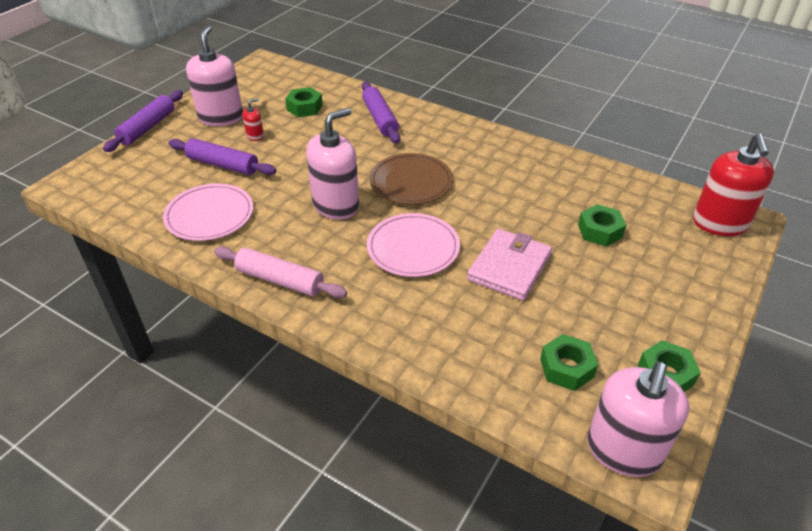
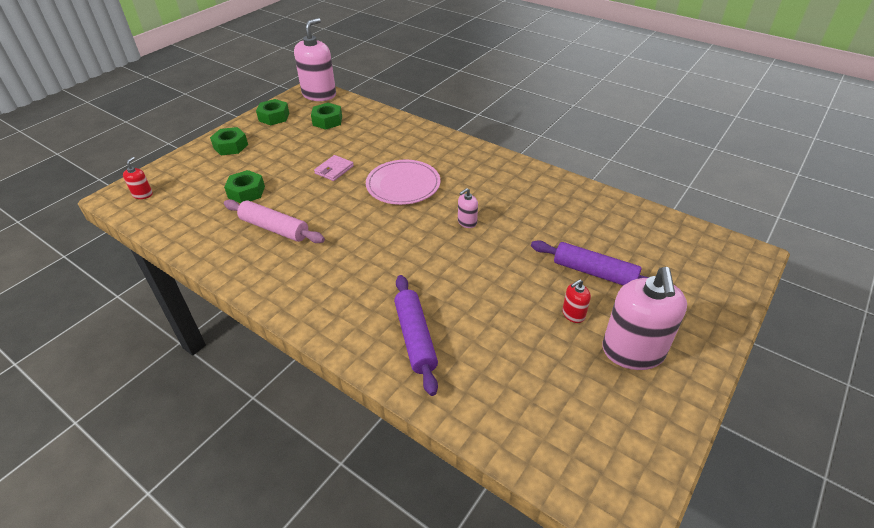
camera: 175 degrees left, 0 degrees up
(147, 127) = (722, 336): purple rolling pin -> none
(209, 215) = (581, 217): pink plate -> none
(280, 280) = (505, 167): pink rolling pin -> pink rolling pin (274, 228)
(304, 108) = (520, 366): green nut -> green nut (231, 146)
(336, 205) = (467, 222): pink soap dispenser -> pink soap dispenser, size x0.44
(411, 182) = (393, 243): brown plate -> none
(509, 267) = (334, 170): pink wallet -> pink wallet, size x0.56
(719, 223) = (143, 194): red soap dispenser -> red soap dispenser, size x0.44

